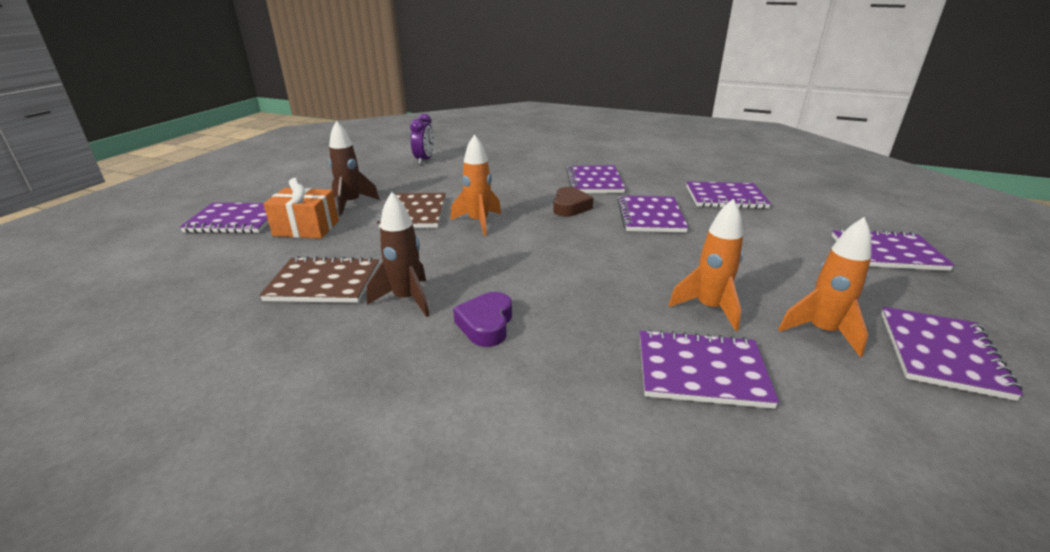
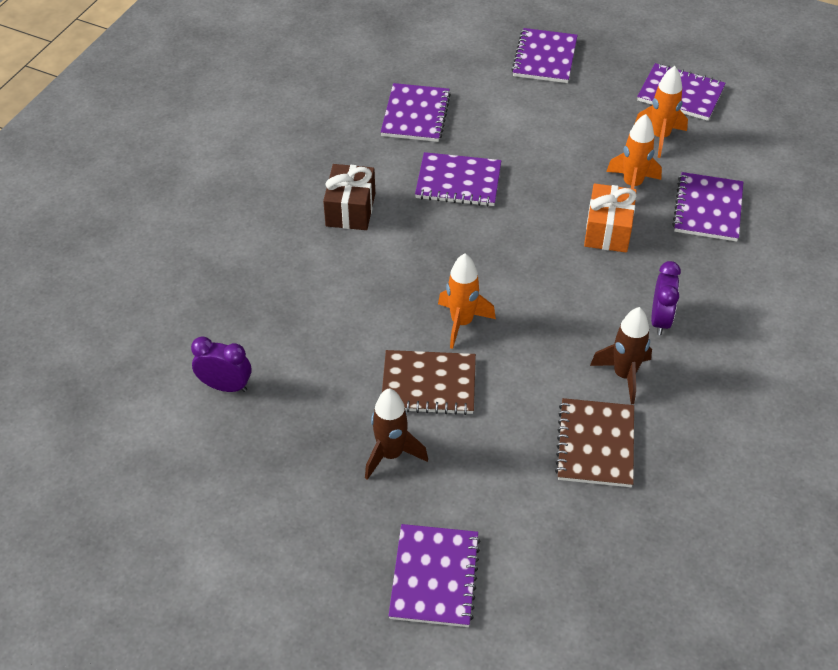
camera: 85 degrees left, 20 degrees up
(306, 228) = (465, 489): orange gift -> orange gift (608, 230)
(486, 324) = (660, 320): purple heart -> purple clock
(570, 207) = (426, 241): brown heart -> none
(594, 181) = (350, 209): purple notebook -> brown gift

